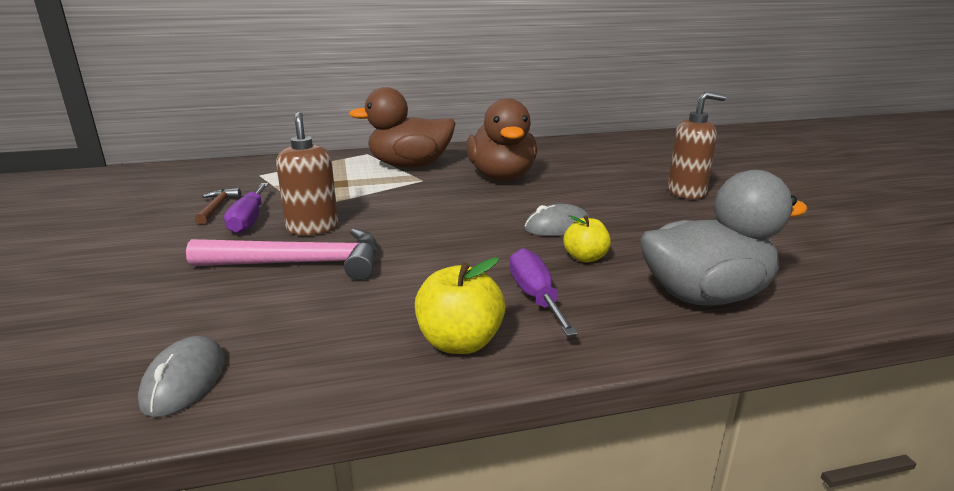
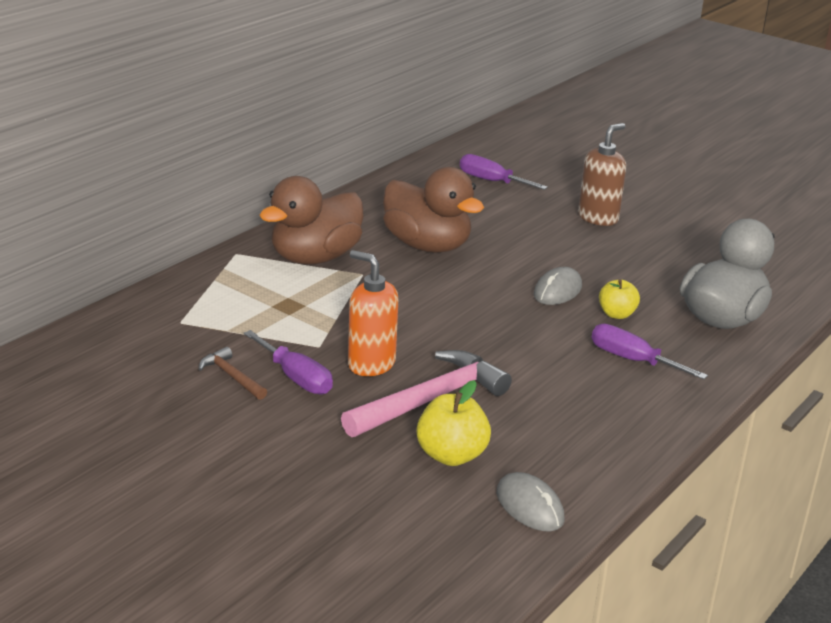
camera: 40 degrees left, 5 degrees up
(312, 228) = (371, 364): brown soap dispenser -> orange soap dispenser
(460, 342) = (639, 411): yellow apple -> yellow apple (451, 455)
(625, 156) = (491, 181): none -> purple screwdriver

